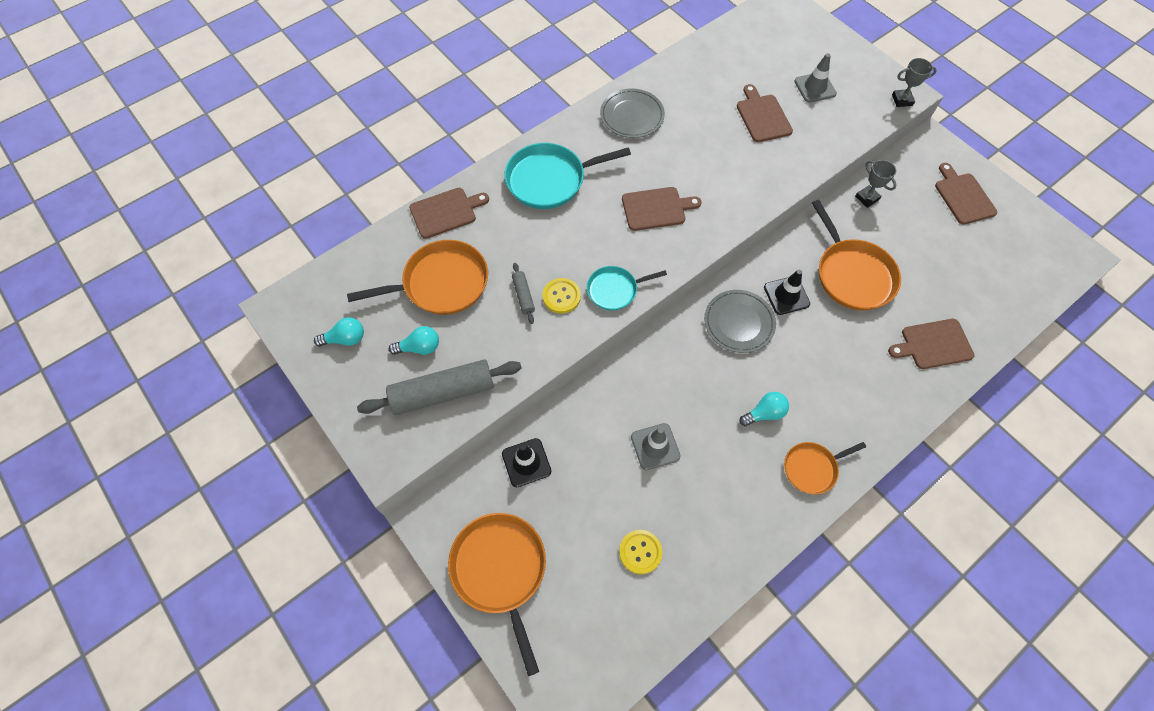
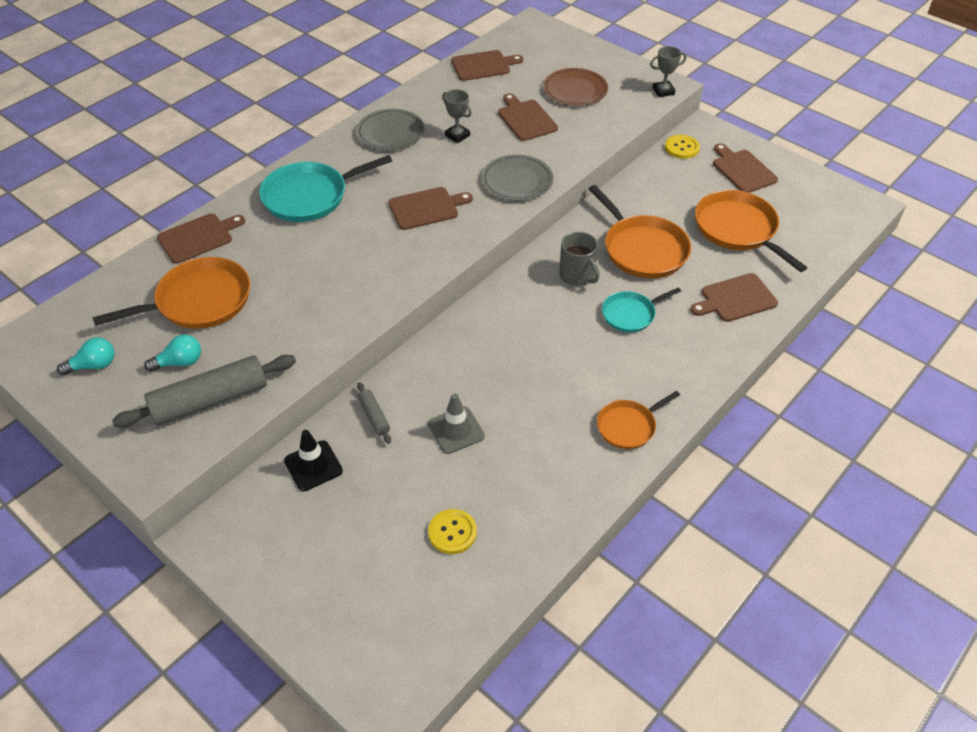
camera: 10 degrees left, 15 degrees down
(500, 570) = (294, 575): orange pan -> orange pan (738, 229)
(523, 296) = (292, 301): grey rolling pin -> grey rolling pin (374, 417)
(561, 296) = (333, 296): yellow button -> yellow button (681, 148)
(615, 290) = (391, 283): turquoise pan -> turquoise pan (631, 314)
(729, 46) = (483, 65): none -> brown cutting board
(739, 323) = (531, 306): grey plate -> grey plate (517, 181)
(764, 413) = (570, 383): turquoise light bulb -> none
(786, 295) = (577, 275): black traffic cone -> grey mug
(815, 87) = (575, 90): grey traffic cone -> brown plate
(867, 198) = (646, 182): grey trophy -> grey trophy (457, 135)

